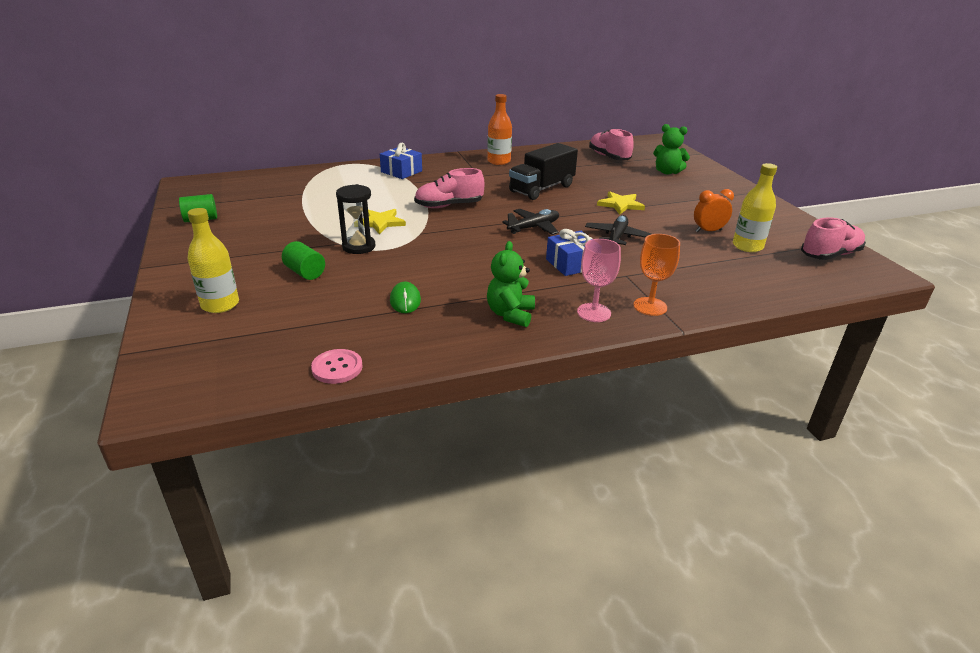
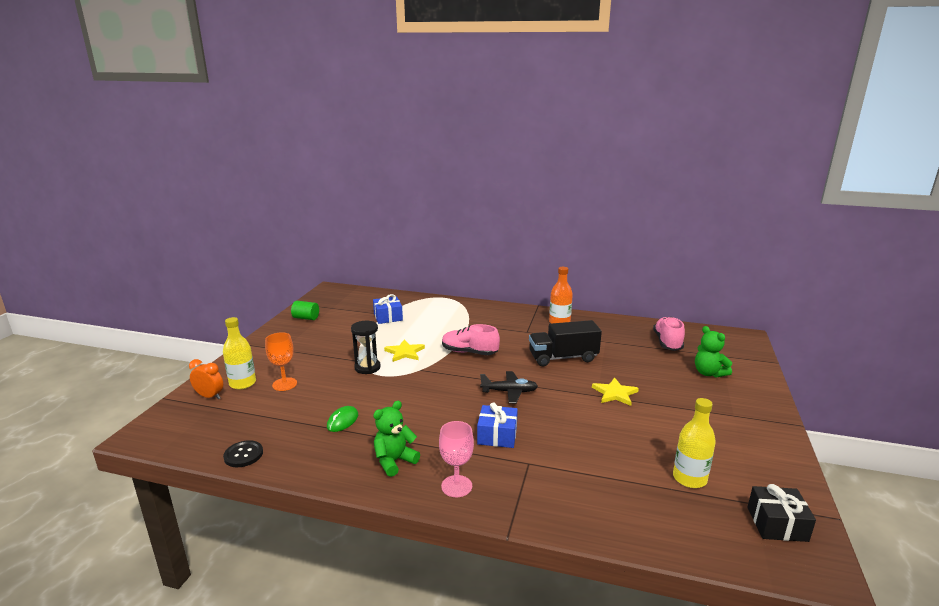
camera: 35 degrees right, 10 degrees down
(305, 273) = (312, 377): green cylinder -> none
(337, 368) = (243, 455): pink button -> black button
(401, 171) = (472, 313): blue gift -> blue gift (388, 317)
(617, 237) = (569, 424): black plane -> none
(650, 306) = (510, 500): orange goblet -> orange goblet (284, 384)
(708, 231) = (668, 448): orange clock -> orange clock (209, 396)
(830, 255) = (777, 524): pink shoe -> black gift

